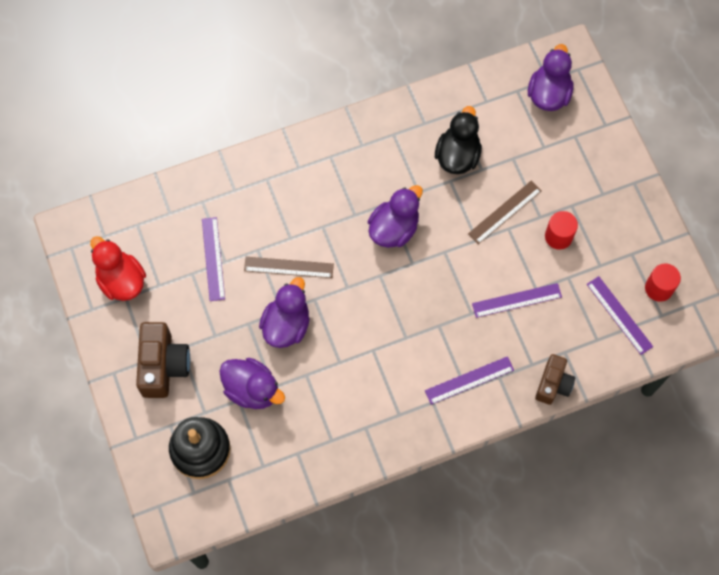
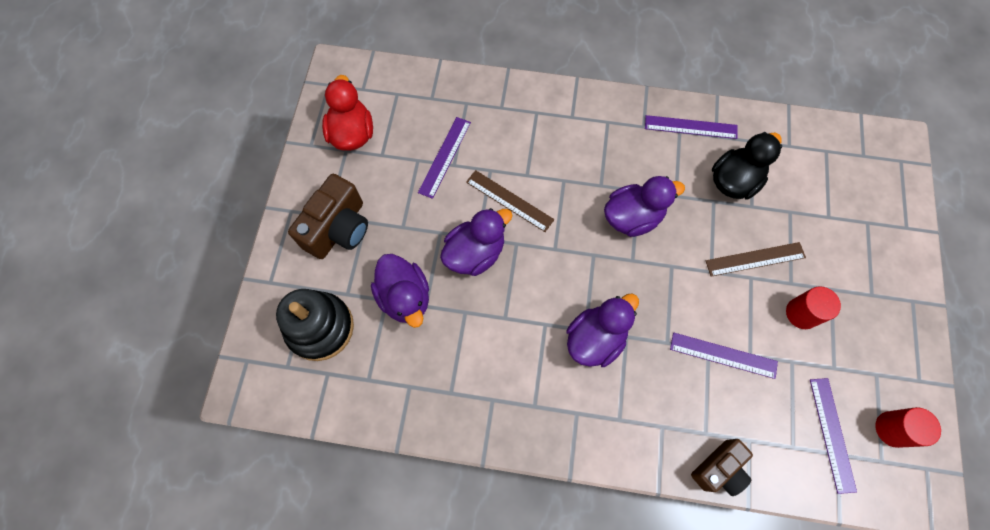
camera: 30 degrees right, 0 degrees up
(469, 380) = (628, 412): purple ruler -> purple ruler (690, 127)
(548, 94) = (858, 169): purple duck -> purple duck (595, 338)

